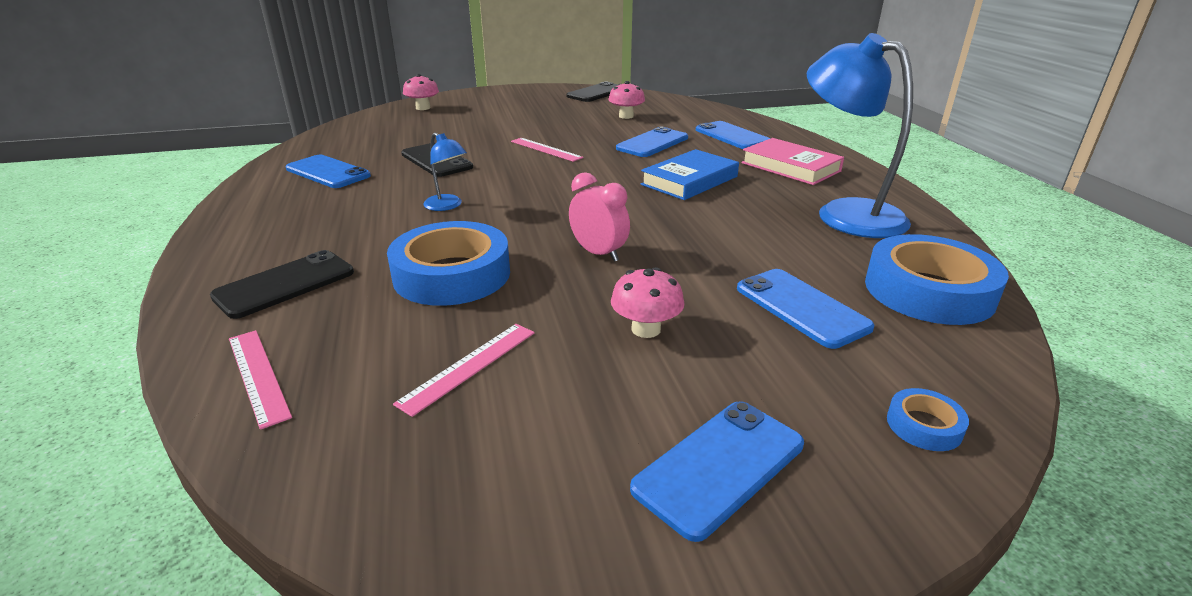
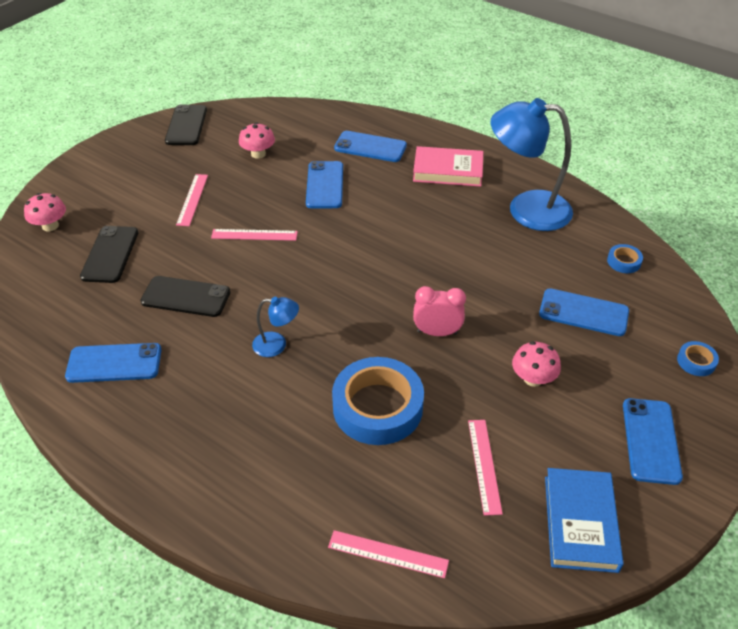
camera: 40 degrees left, 15 degrees up
(285, 284) = (286, 487): black phone -> black phone (110, 254)
(534, 122) = (192, 199): none -> pink ruler
(689, 181) = (403, 222): blue book -> blue book (580, 523)
(928, 291) = (624, 262): blue tape -> blue tape, size x0.43

